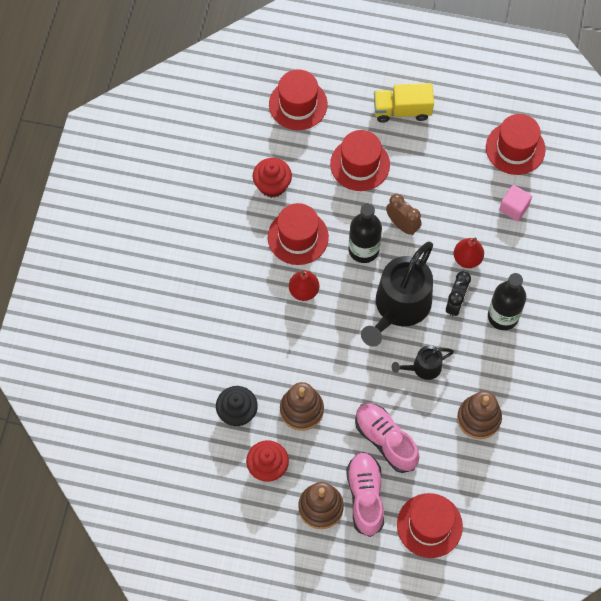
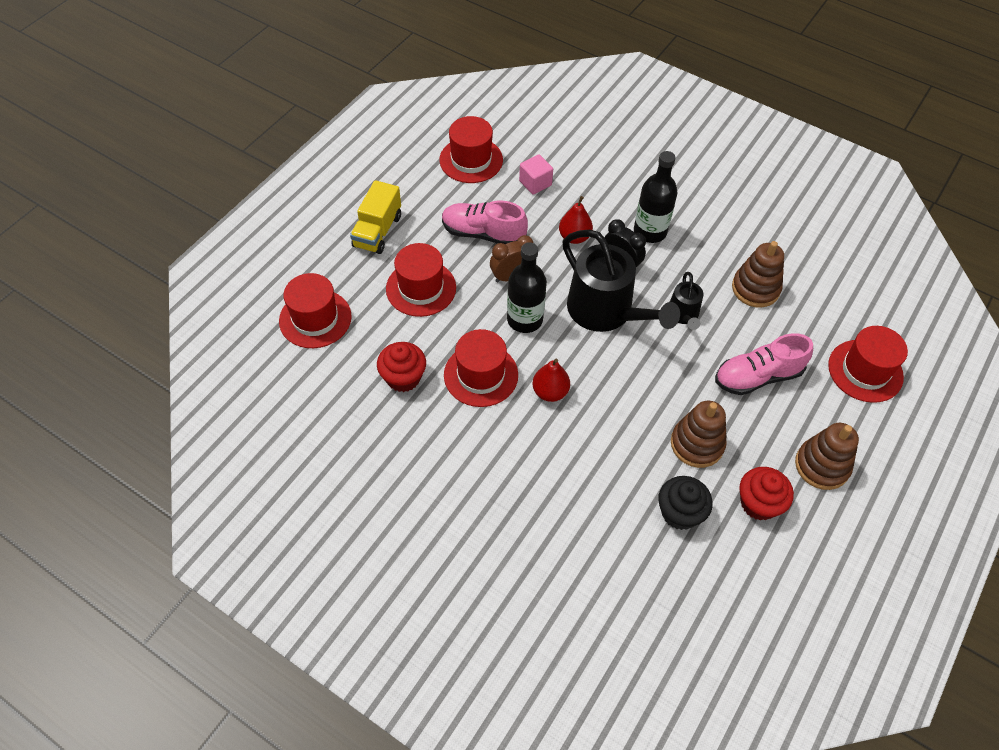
camera: 70 degrees left, 10 degrees down
(365, 496) = (818, 418): pink shoe -> pink shoe (483, 233)

